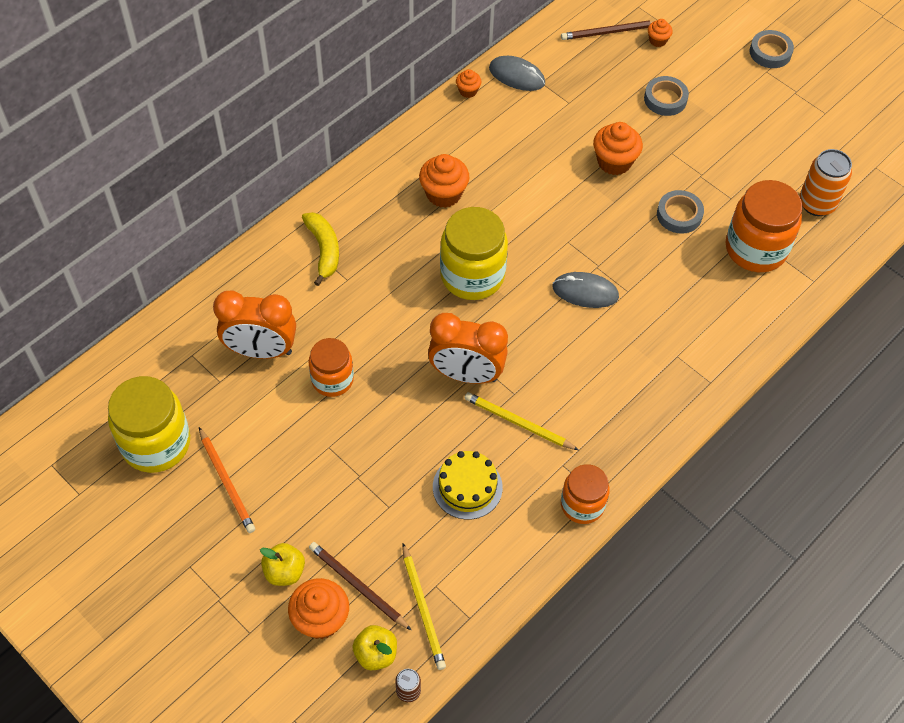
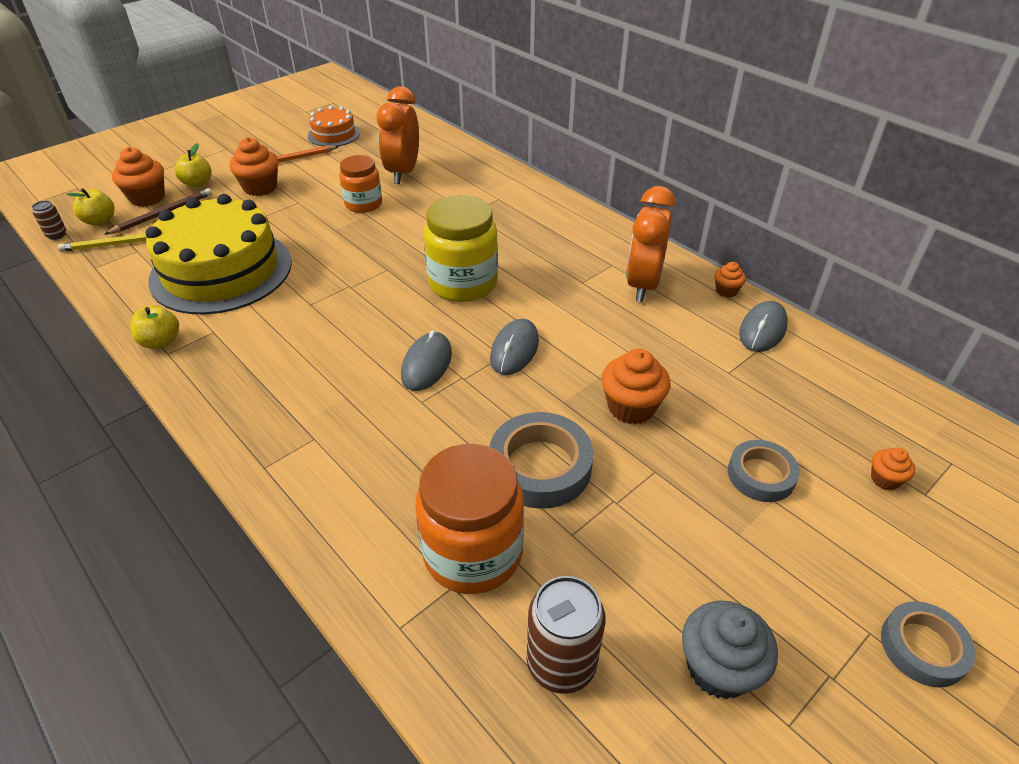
camera: 95 degrees right, 15 degrees down
(156, 443) = (334, 134): yellow jar -> orange cake
(324, 250) = (504, 201): yellow banana -> none
(443, 194) = (572, 269): orange cupcake -> orange cupcake (260, 187)
(466, 374) = (343, 275): orange clock -> orange clock (643, 285)
(467, 487) = (221, 271): yellow cake -> yellow cake, size x2.05
(518, 423) = (275, 305): yellow pencil -> none
(560, 233) = (514, 350): none -> grey mouse
(582, 505) = (161, 342): orange jar -> yellow apple
(609, 32) = (878, 423): brown pencil -> none
(679, 215) = (540, 466): grey tape -> grey tape, size x1.57
(802, 136) = (718, 668): none -> grey cupcake
(817, 204) = (561, 664): orange can -> brown can

